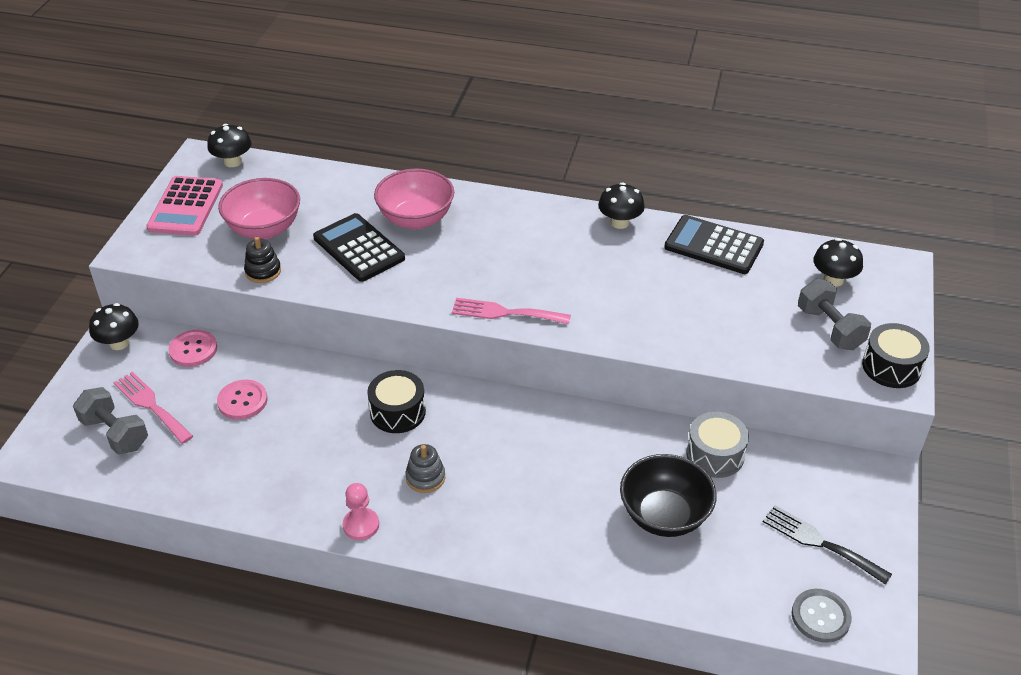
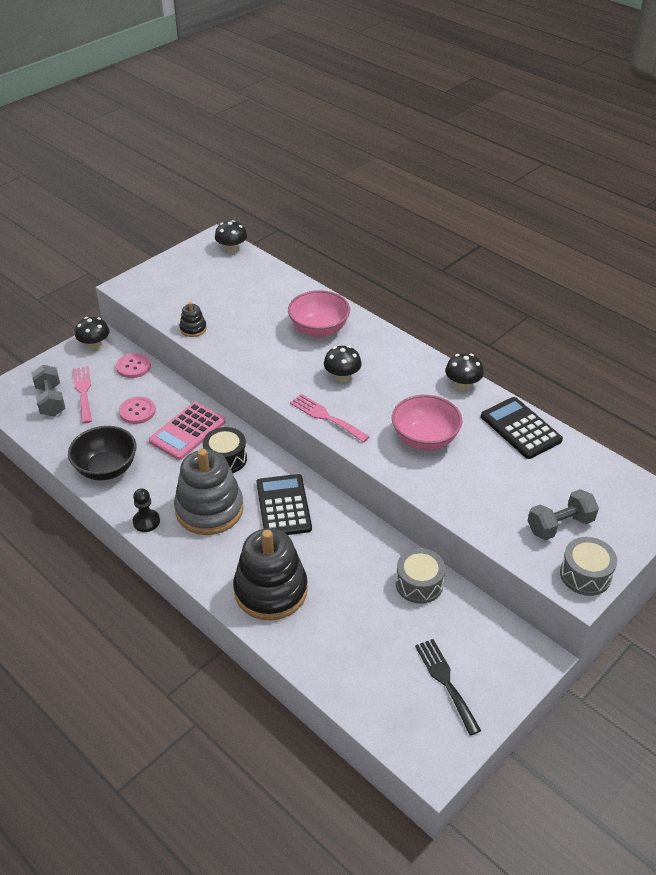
camera: 30 degrees right, 0 degrees up
(186, 207) = (180, 269): pink calculator -> pink calculator (187, 431)
(264, 229) = (216, 301): pink bowl -> pink bowl (424, 439)
(358, 248) = (265, 336): black calculator -> black calculator (283, 506)
(361, 525) = (146, 521): pink pawn -> black pawn
(425, 477) = (209, 509): grey stacking toy -> grey stacking toy, size x2.27
(568, 535) = (270, 590): none -> black stacking toy
(664, 515) = (347, 608): black bowl -> black bowl (106, 469)
(820, 617) = (401, 732): grey button -> none
(829, 328) = (560, 525): grey dumbbell -> grey dumbbell turned 60 degrees clockwise
(833, 279) = (596, 490): black mushroom -> black mushroom (342, 377)
(891, 367) = (585, 575): black drum -> grey drum

